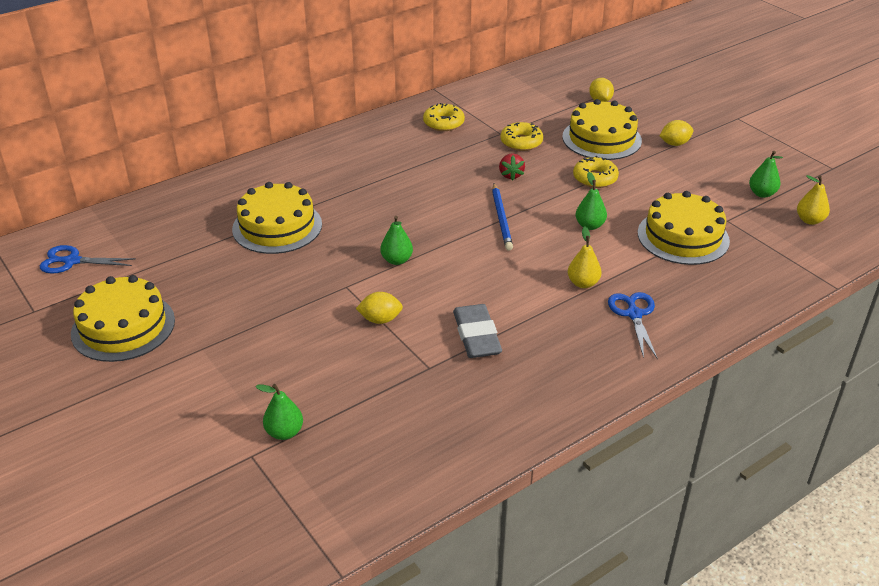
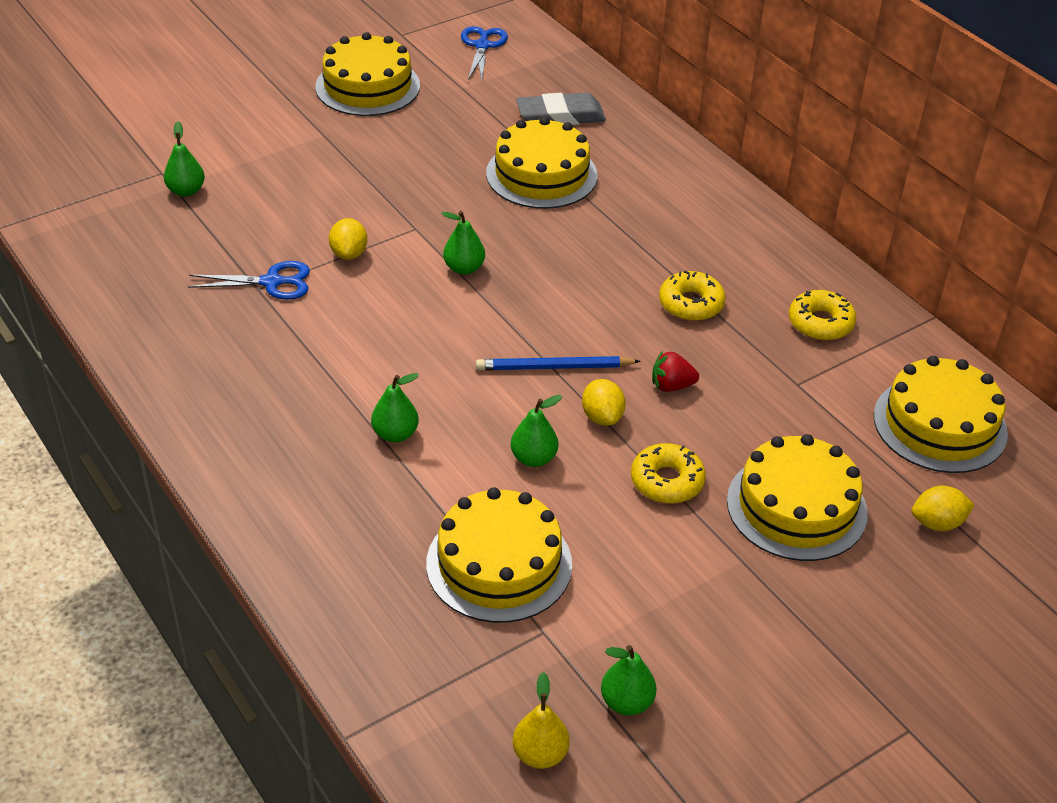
camera: 90 degrees right, 5 degrees up
(476, 336) = (305, 328): grey eraser -> grey eraser (560, 116)
(521, 142) = (772, 405): yellow donut -> yellow donut (691, 304)
(525, 94) = (940, 424): none -> yellow cake
(583, 283) = (395, 434): yellow pear -> green pear
(634, 314) = (320, 477): blue scissors -> blue scissors (271, 282)
(674, 144) = (791, 606): yellow lemon -> yellow lemon (602, 417)

